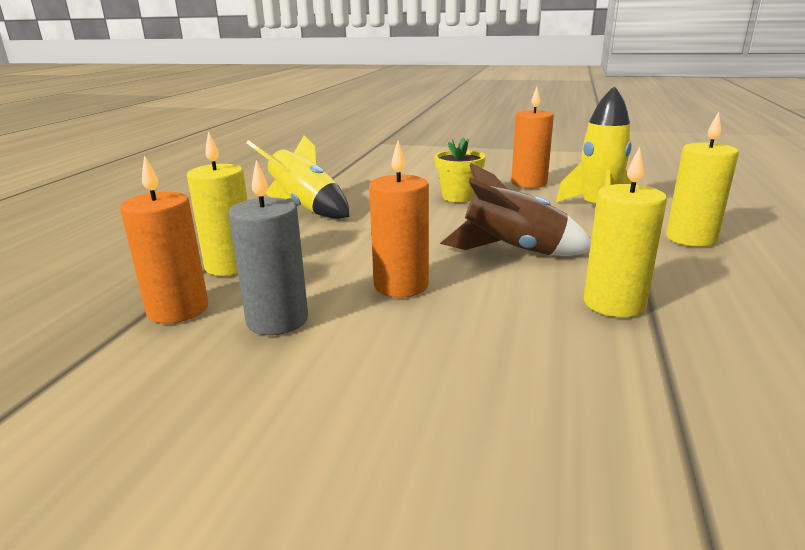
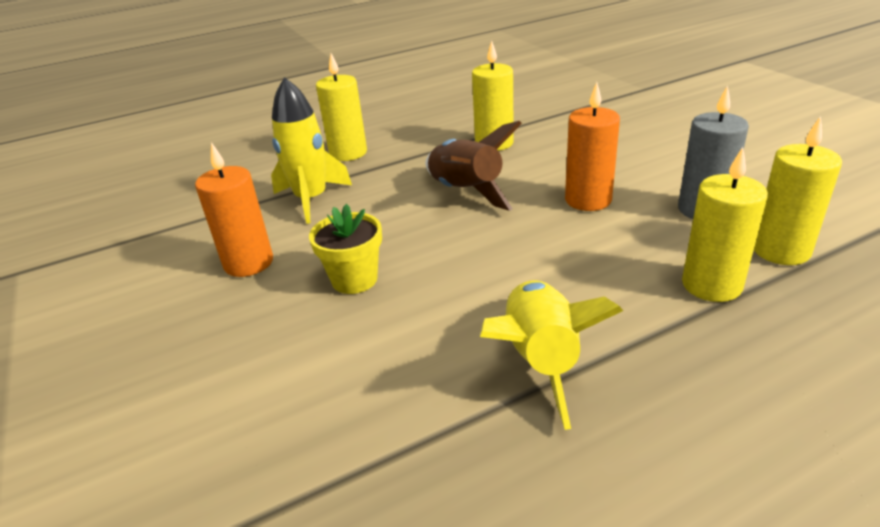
camera: 130 degrees left, 10 degrees up
(178, 309) = (781, 250): orange candle -> yellow candle

